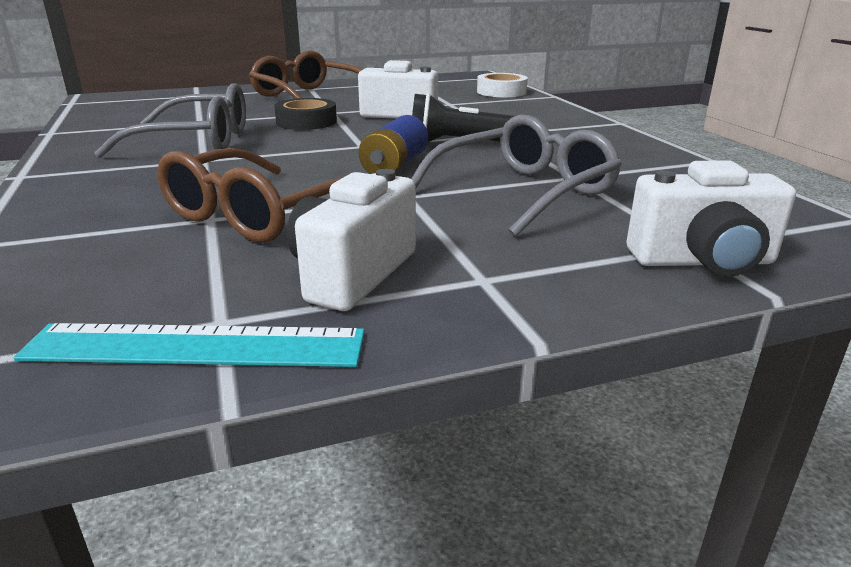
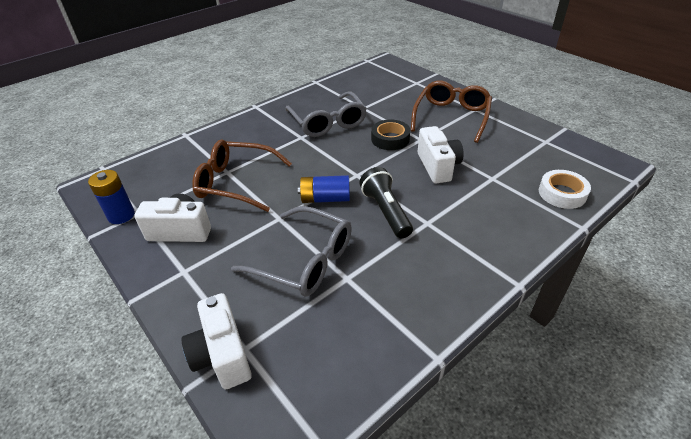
camera: 70 degrees right, 15 degrees up
(196, 346) = (121, 215): turquoise ruler -> blue battery

